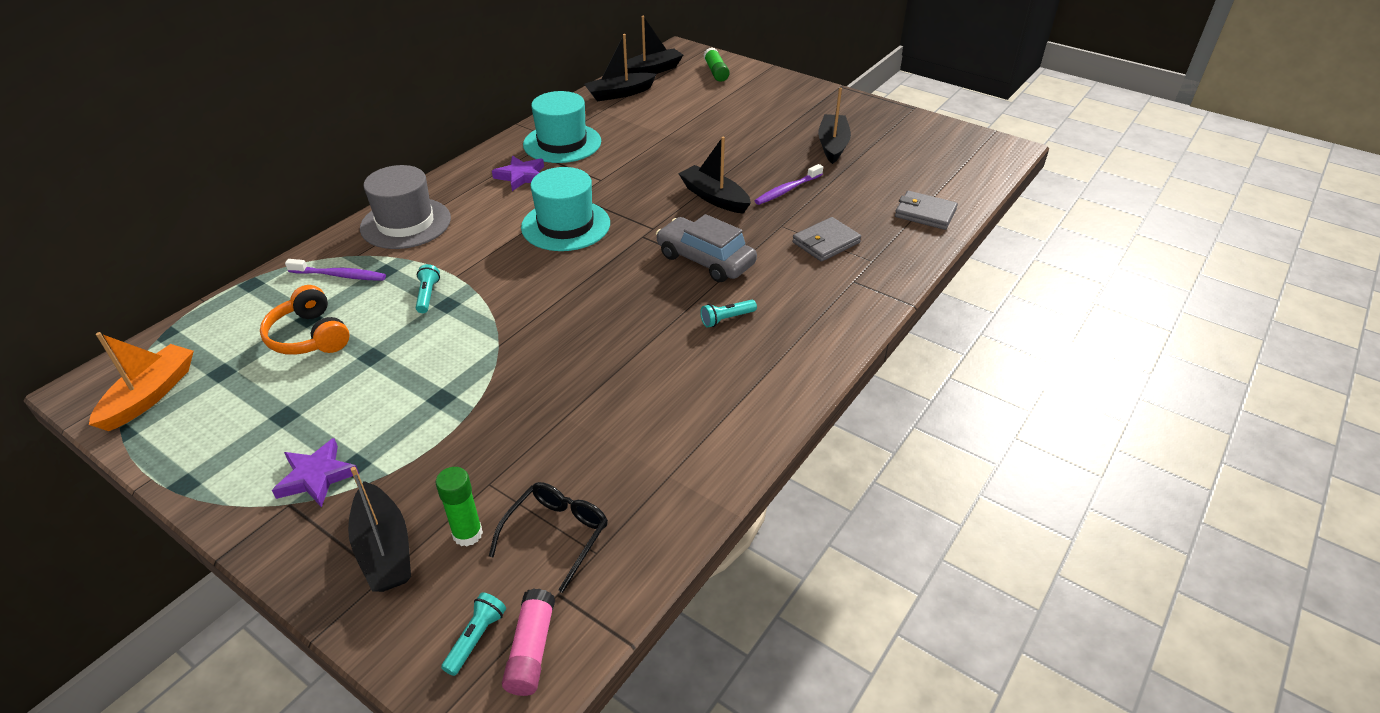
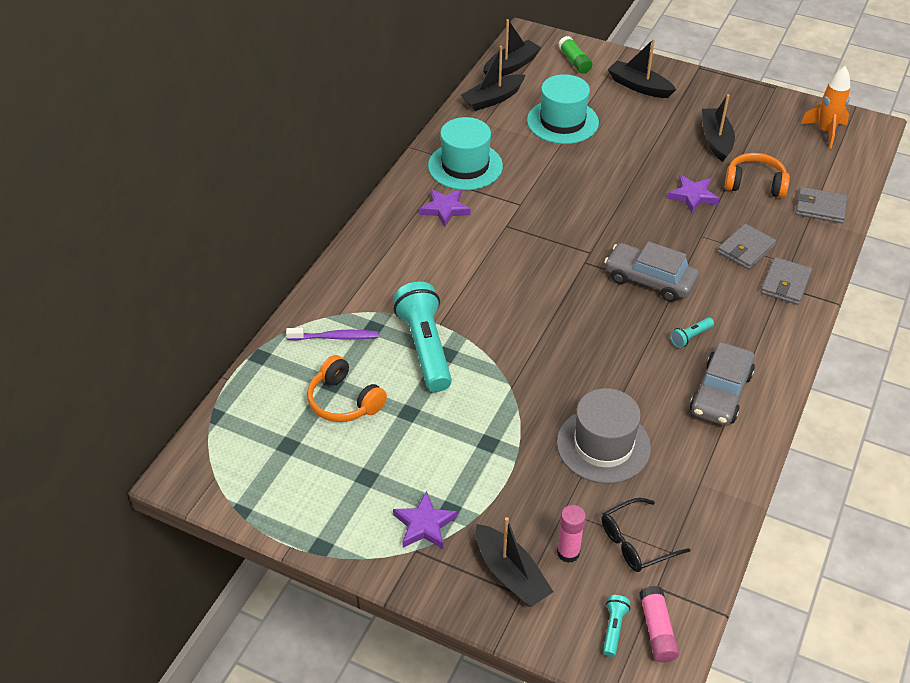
camera: 10 degrees left, 5 degrees up
(150, 395) = (240, 475): orange boat -> none
(406, 223) = (364, 274): grey hat -> grey hat (603, 445)
(427, 295) = (425, 347): turquoise flashlight -> turquoise flashlight, size x2.36
(467, 534) = (568, 553): green glue stick -> pink glue stick
(557, 534) = (635, 542): black glasses -> black glasses turned 135 degrees counterclockwise
(565, 225) = (511, 259): turquoise hat -> turquoise hat (562, 122)
(714, 197) = (631, 212): black boat -> black boat (639, 86)
(737, 380) = (721, 393): none -> grey car
(787, 190) = (693, 196): purple toothbrush -> purple star
(858, 279) = (785, 283): none -> grey wallet
(859, 186) = (754, 184): none -> orange headphones
(955, 148) = (825, 132): none -> orange rocket

